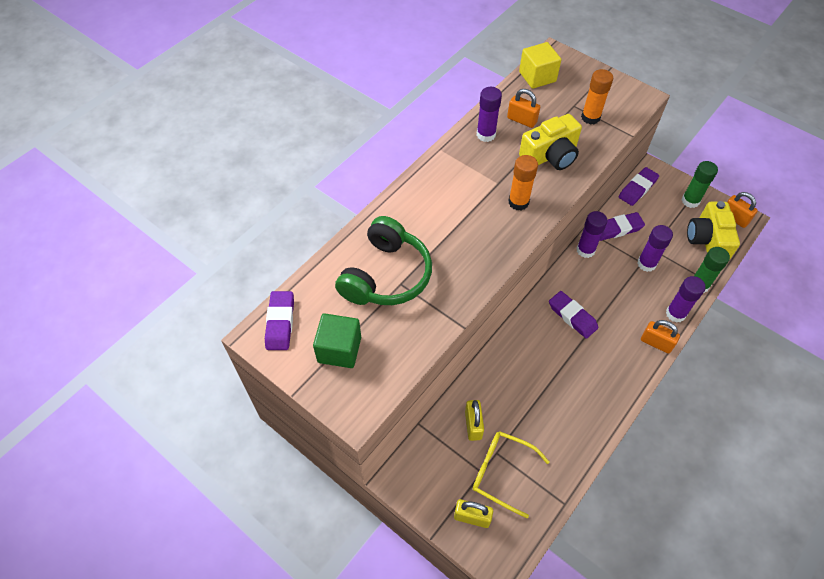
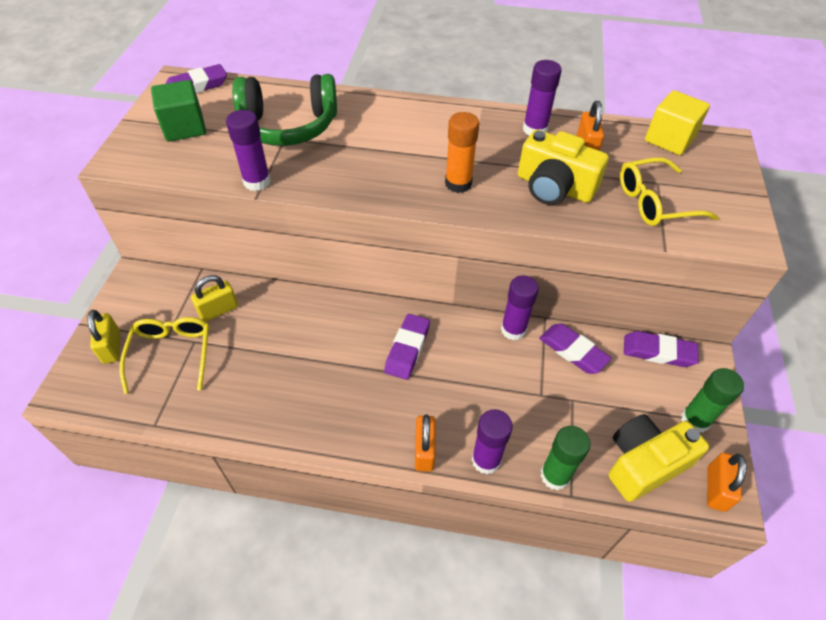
camera: 60 degrees right, 5 degrees down
(590, 117) = (653, 202): orange glue stick -> yellow glasses
(646, 264) = (542, 401): purple glue stick -> purple glue stick (257, 182)

